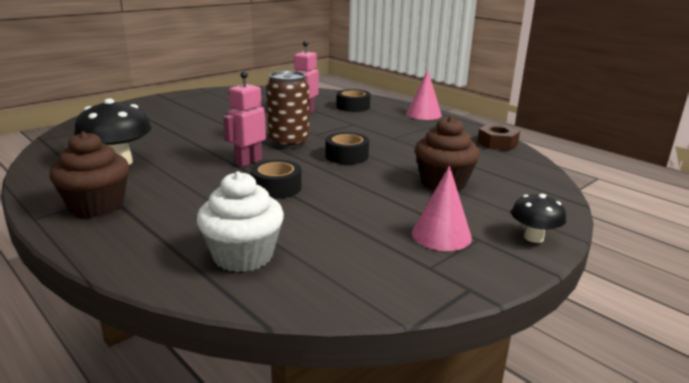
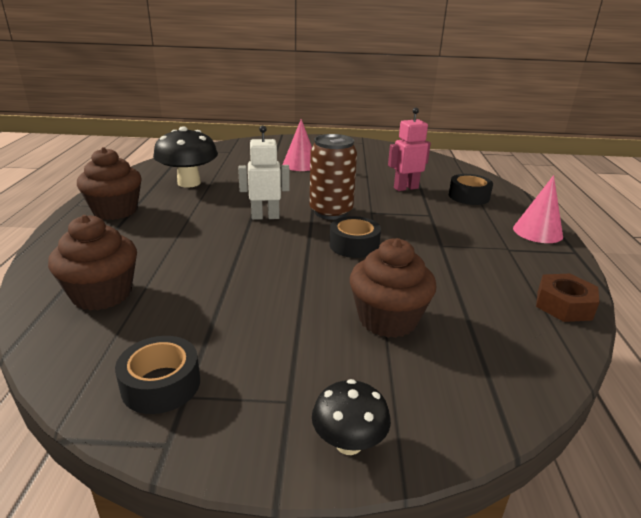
camera: 45 degrees right, 5 degrees up
(243, 256) = (102, 294): white cupcake -> brown cupcake
(248, 162) = (265, 217): pink robot -> white robot
(276, 187) = (237, 249): black tape -> black tape (161, 384)
(441, 235) = (264, 372): pink cone -> pink cone (300, 164)

